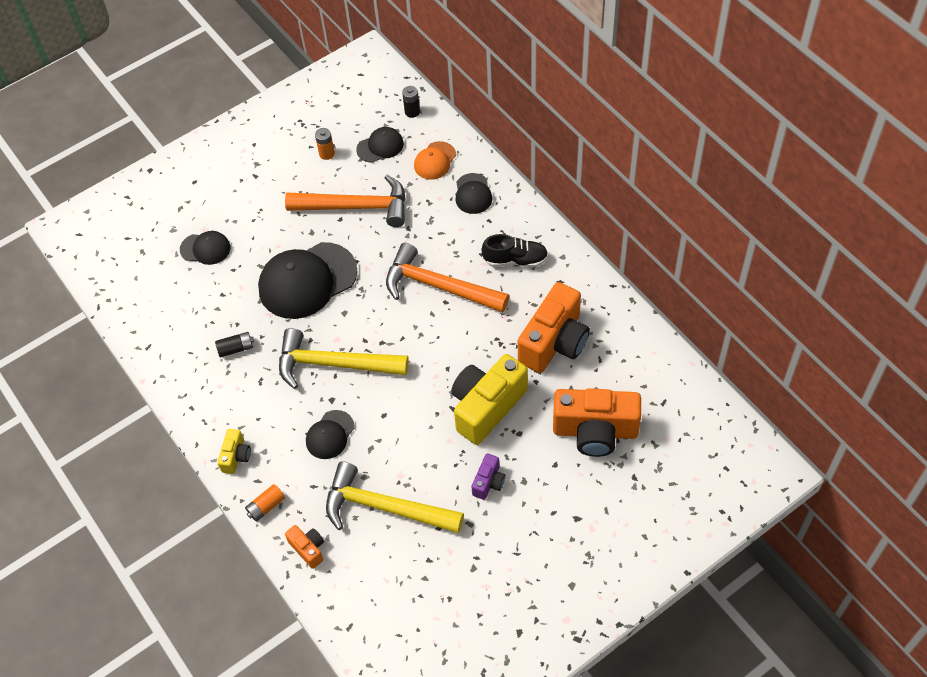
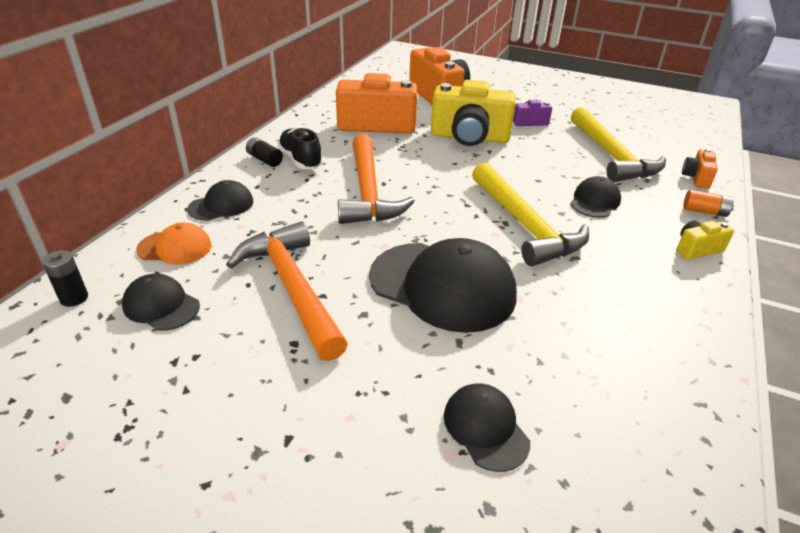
camera: 125 degrees left, 20 degrees down
(236, 348) = (594, 307): black battery -> black battery (264, 160)
(327, 154) = (196, 360): orange battery -> none
(330, 435) = (594, 201): black cap -> black cap turned 60 degrees counterclockwise

